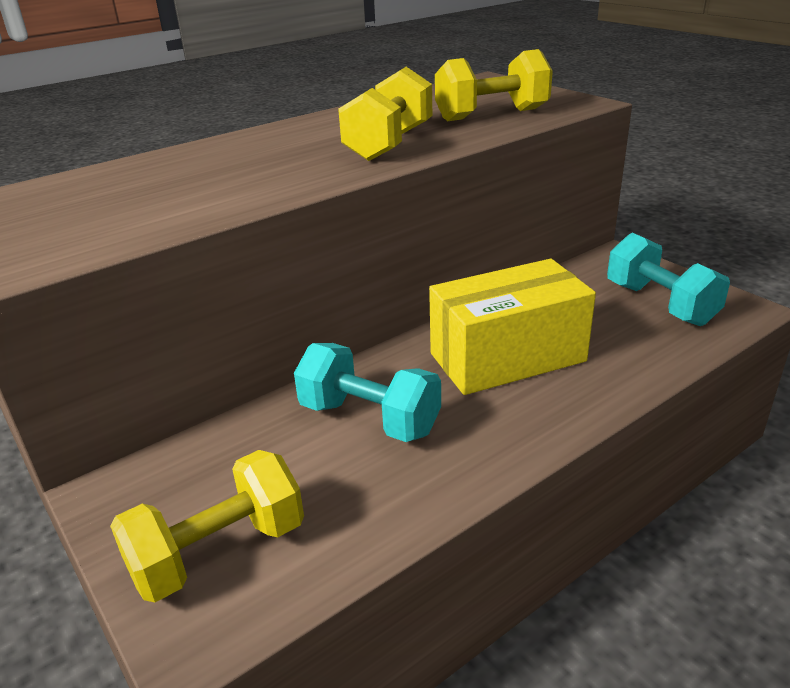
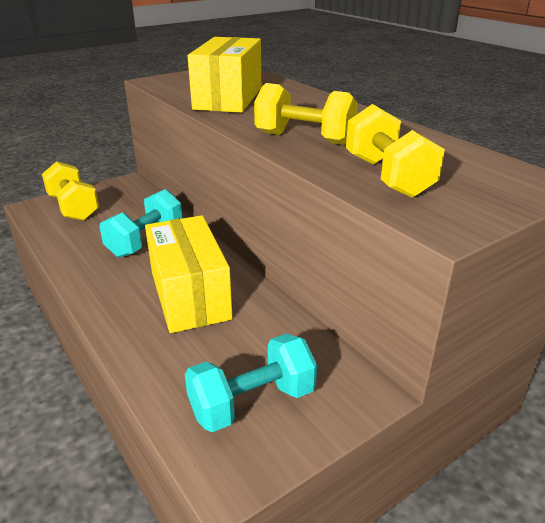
camera: 90 degrees right, 0 degrees up
(194, 192) = (228, 98): none -> yellow box

